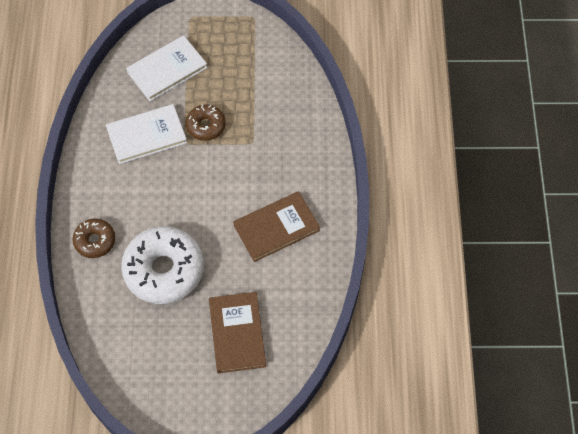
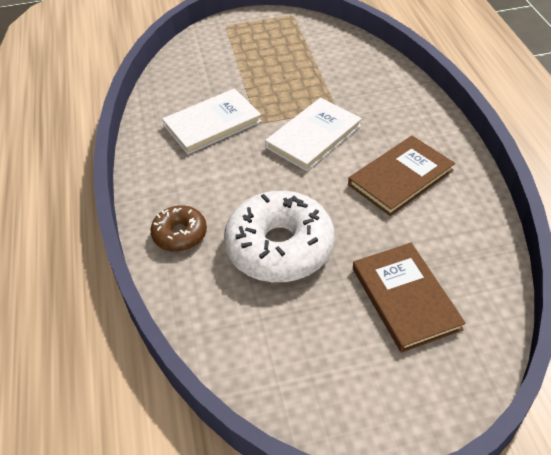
camera: 10 degrees left, 15 degrees down
(167, 70) = (216, 67): white book -> white book (313, 136)
(206, 126) = (277, 104): brown donut -> none

